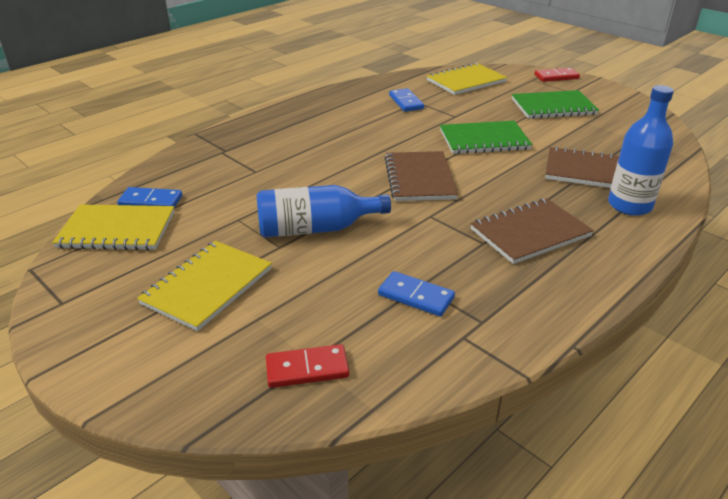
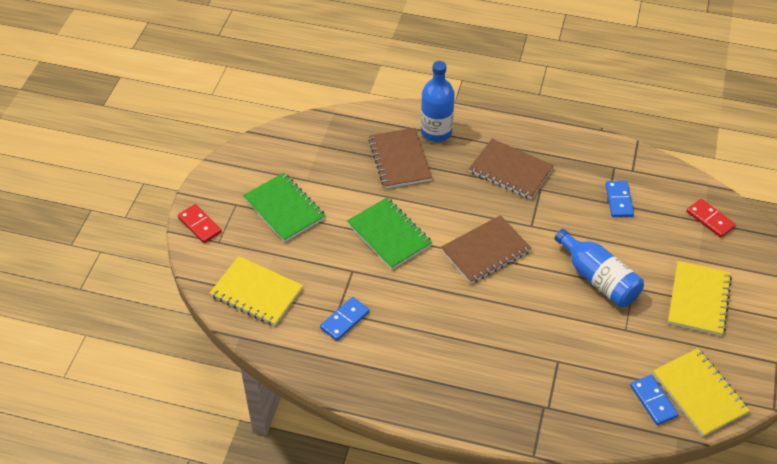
camera: 120 degrees left, 15 degrees up
(207, 286) = (698, 299): yellow notebook -> yellow notebook turned 75 degrees counterclockwise

